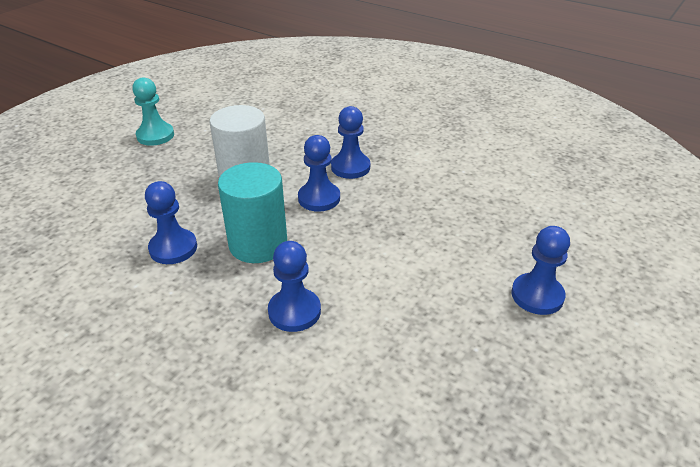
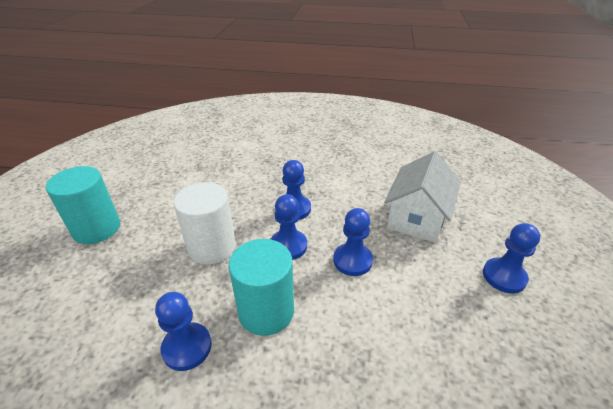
camera: 25 degrees left, 0 degrees up
(155, 136) = (97, 228): turquoise pawn -> turquoise cylinder
(294, 311) = (344, 371): blue pawn -> blue pawn (352, 260)
(484, 212) = (417, 218): none -> white house

